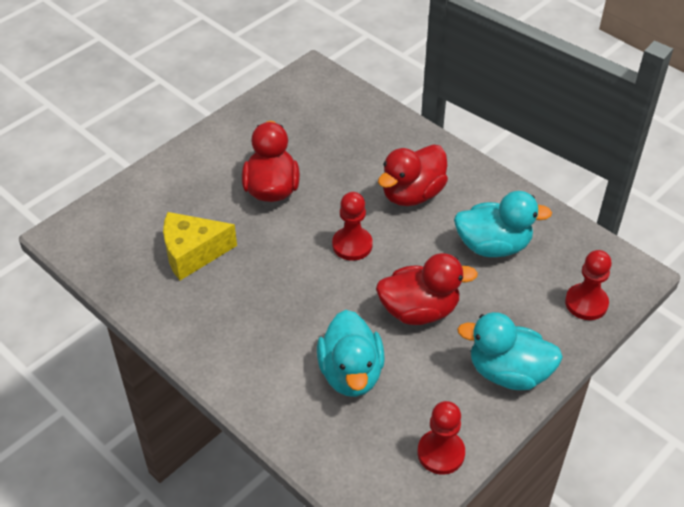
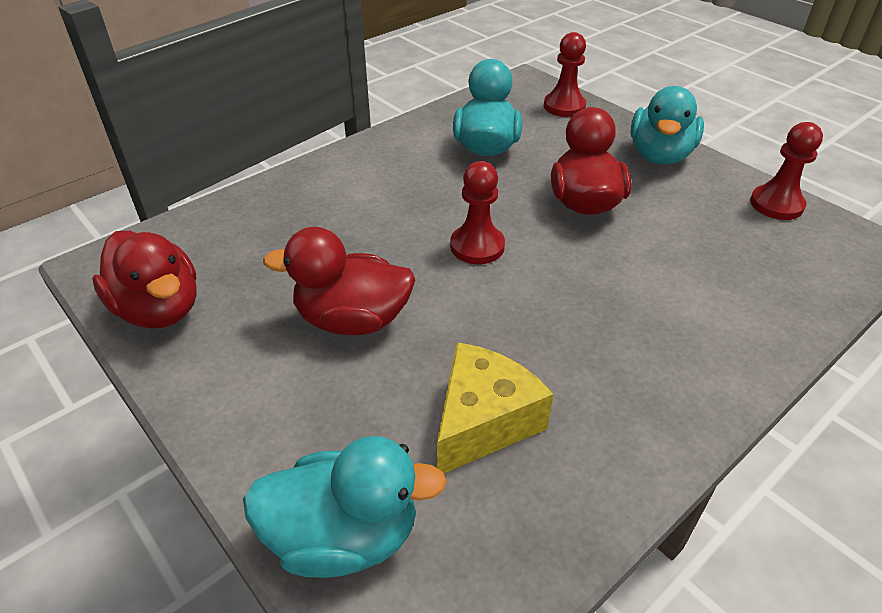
camera: 85 degrees left, 5 degrees down
(192, 253) = (483, 421): yellow cheese -> yellow cheese turned 135 degrees counterclockwise
(351, 373) = (689, 260): turquoise duck -> turquoise duck (344, 536)
(412, 194) = (394, 193): red duck -> red duck (159, 309)

